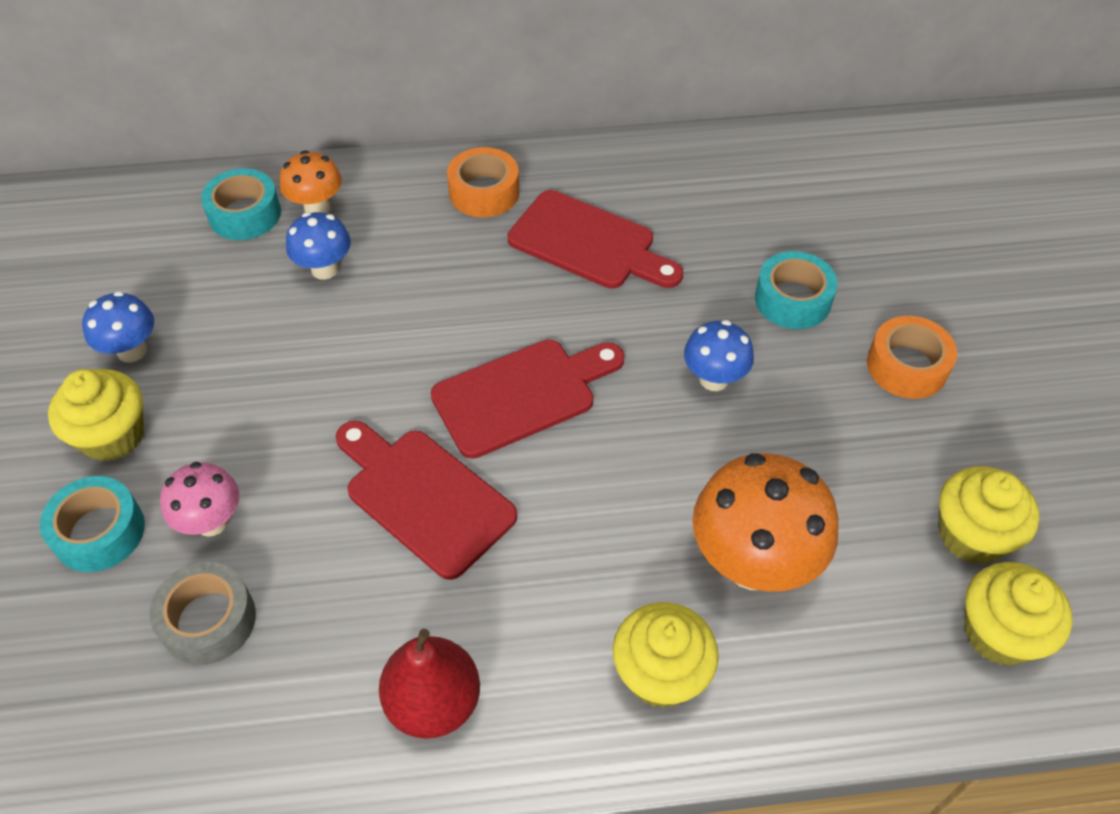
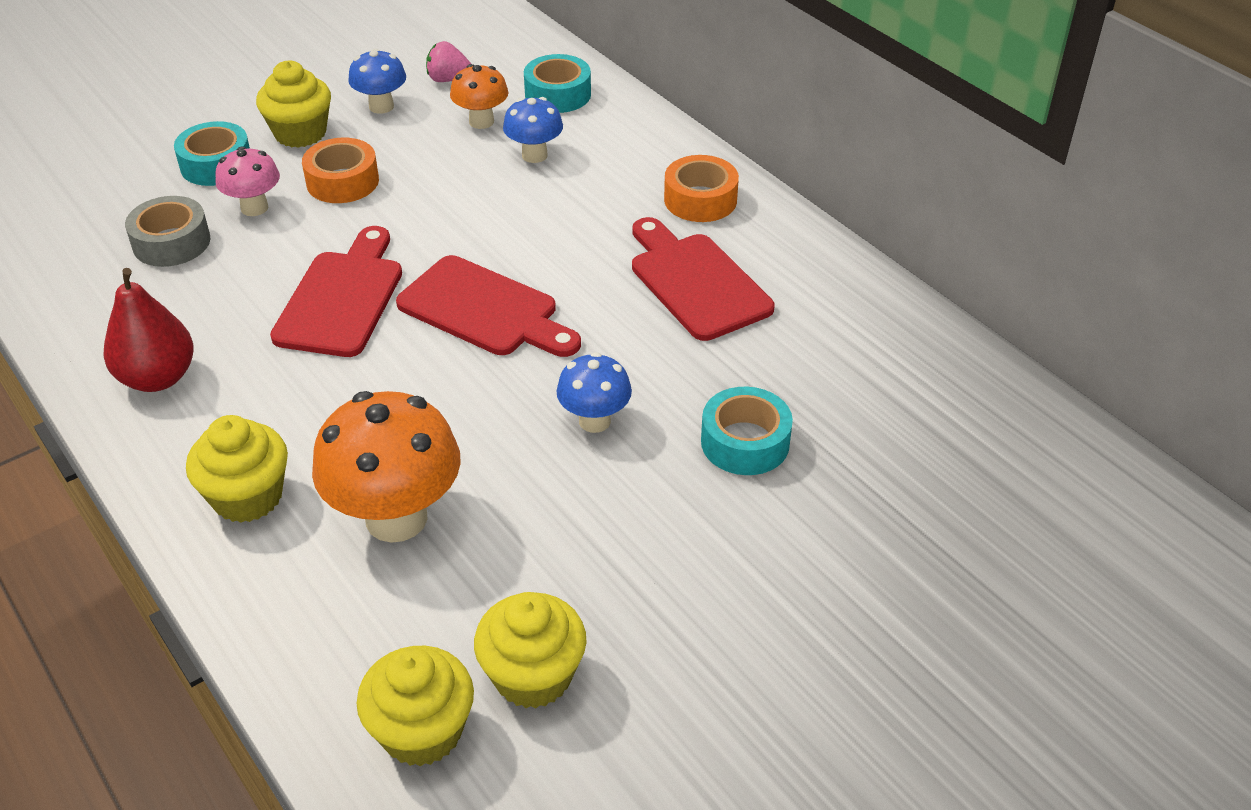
camera: 60 degrees right, 10 degrees down
(138, 280) = (449, 79): none -> pink strawberry
(317, 208) = (597, 124): orange mushroom -> orange mushroom (481, 121)
(588, 243) = (696, 282): red cutting board -> red cutting board turned 150 degrees clockwise
(907, 366) = (725, 559): orange tape -> orange tape (342, 181)

